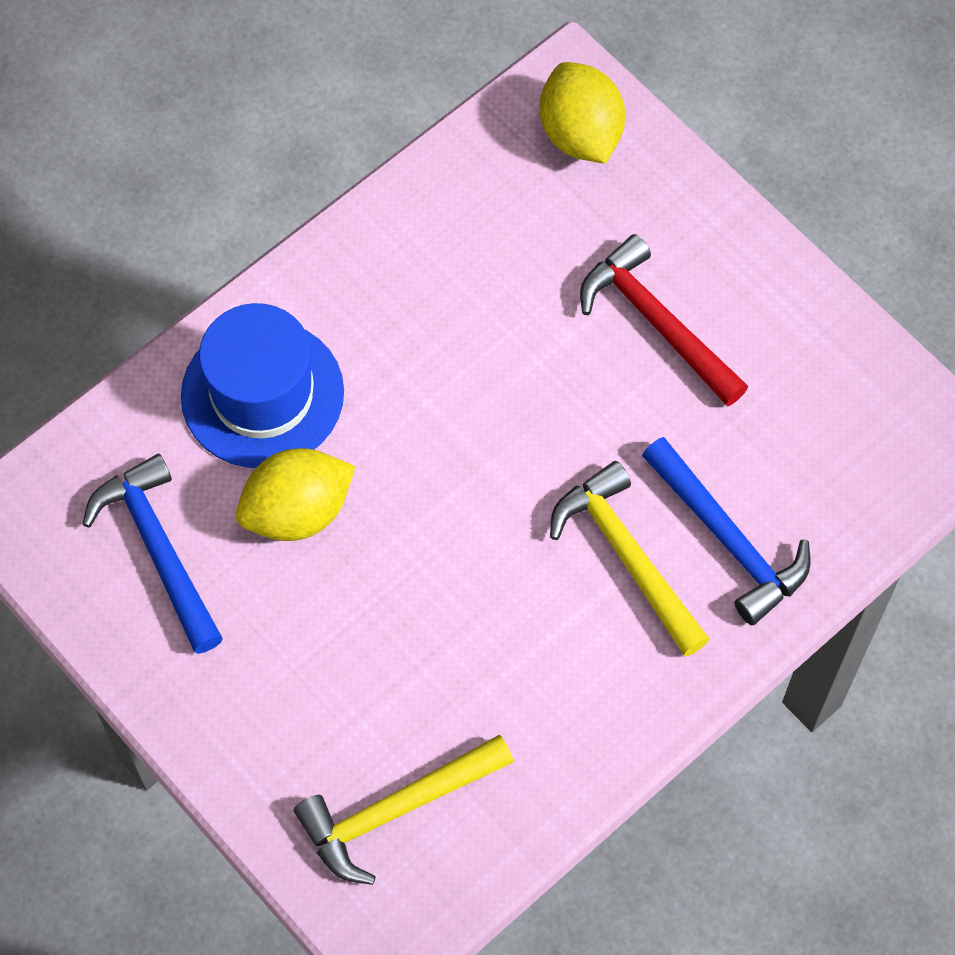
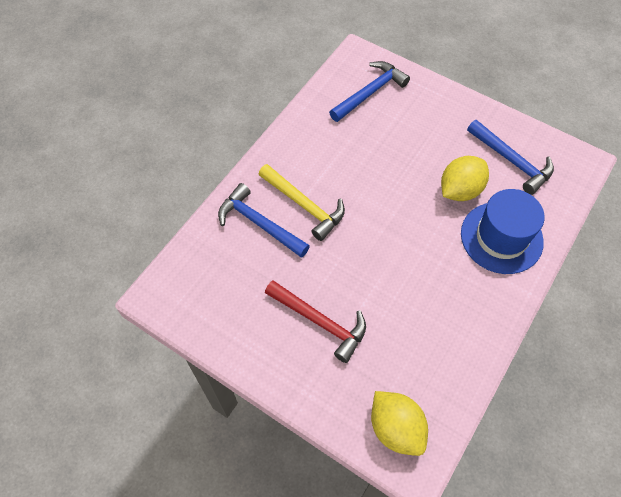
camera: 165 degrees right, 5 degrees down
(396, 810) = (370, 92): yellow hammer -> blue hammer

